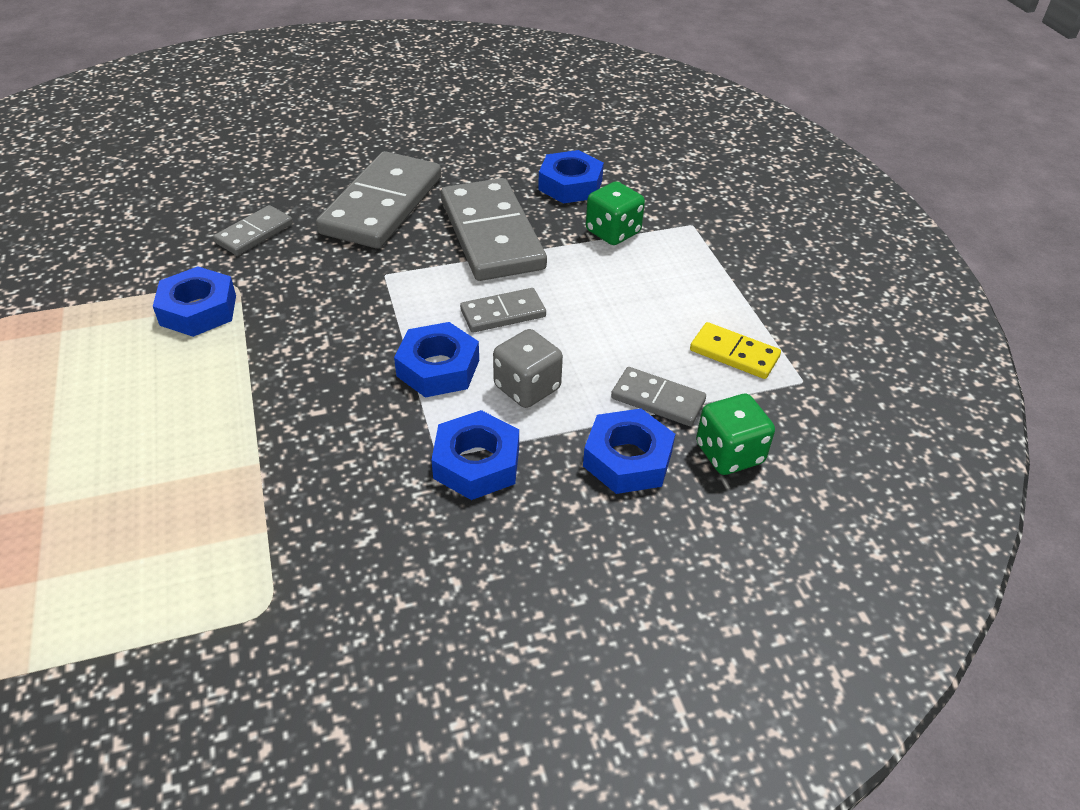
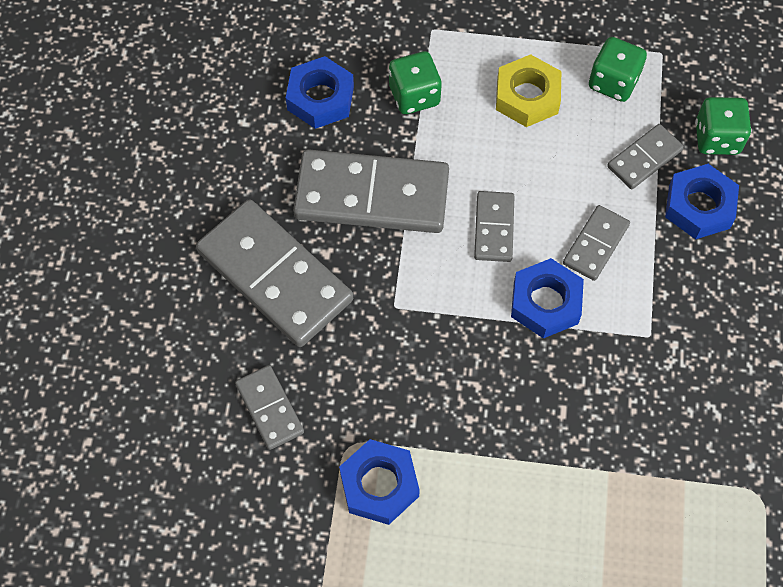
camera: 65 degrees left, 20 degrees up
(476, 463) = (666, 310): blue nut -> none
(527, 388) = (596, 244): grey dice -> grey domino
(667, 299) = (527, 96): none -> yellow nut
(734, 353) = (613, 82): yellow domino -> green dice

